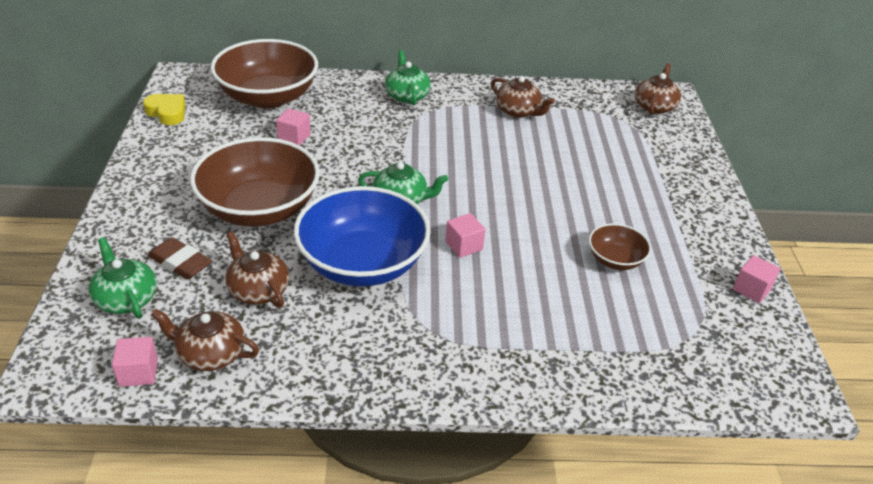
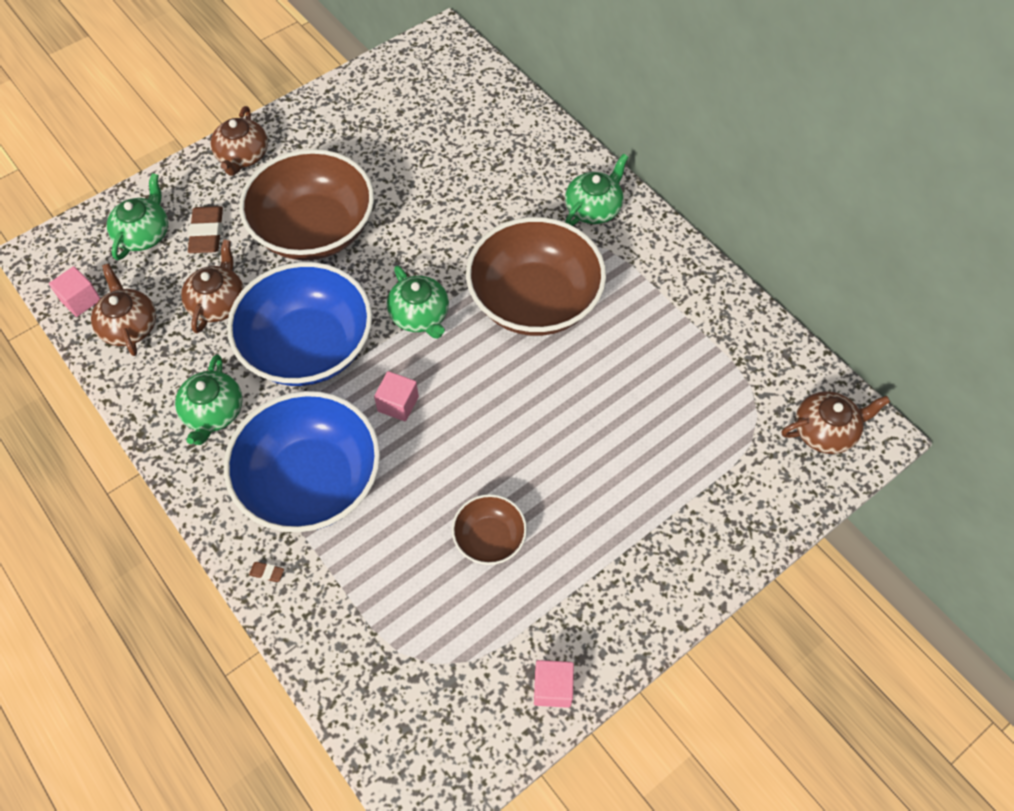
camera: 55 degrees right, 20 degrees up
(167, 113) = (381, 74): yellow heart -> none
(268, 97) = (476, 116): brown bowl -> brown bowl (534, 300)
(294, 137) = (435, 178): pink cube -> none
(362, 344) = (213, 412): none -> green teapot
(485, 321) = (311, 481): none -> blue bowl
(518, 111) = (668, 313): brown teapot -> brown teapot (243, 156)
(545, 385) = (267, 573): none -> brown eraser

